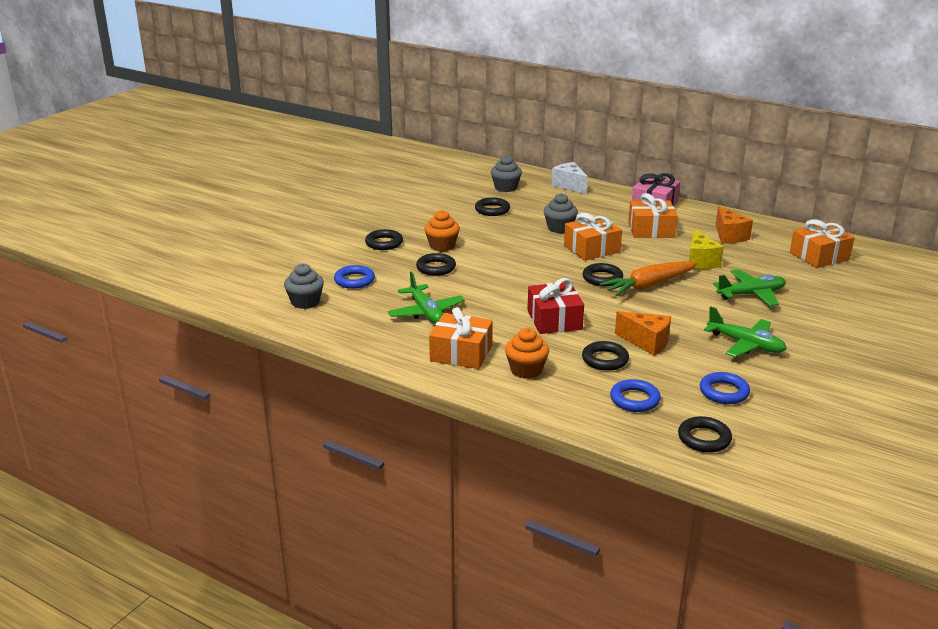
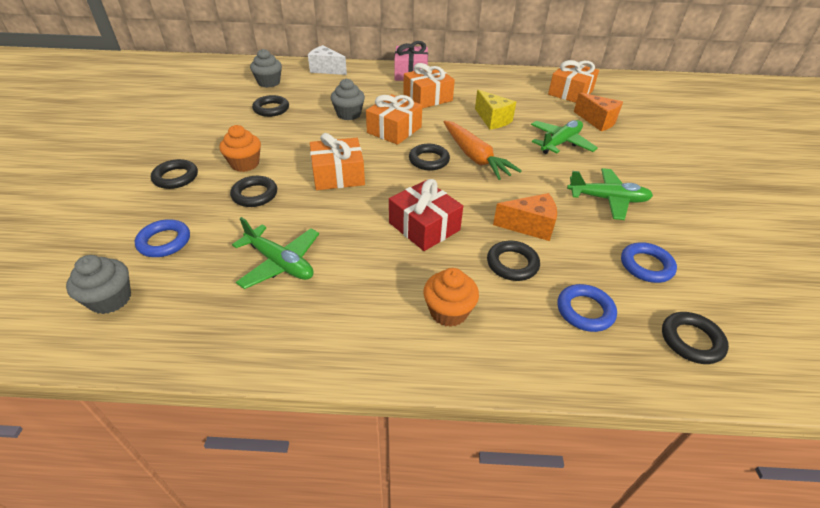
camera: 30 degrees left, 15 degrees up
(461, 353) = (360, 313): orange gift -> orange gift (338, 175)
(649, 286) = (475, 157): orange carrot -> orange carrot turned 60 degrees counterclockwise
(729, 236) = (492, 89): orange cheese -> orange cheese (597, 121)

